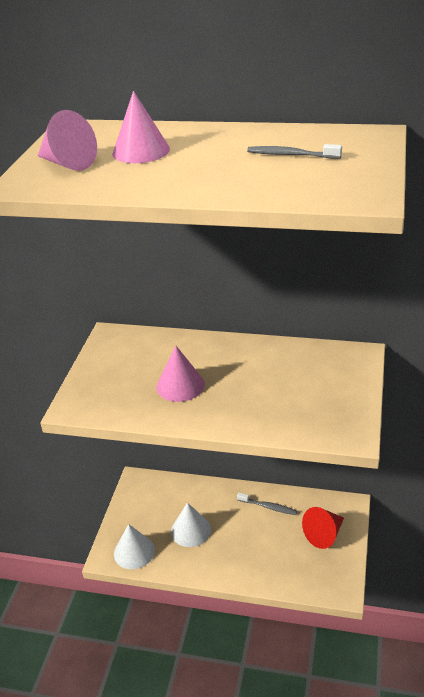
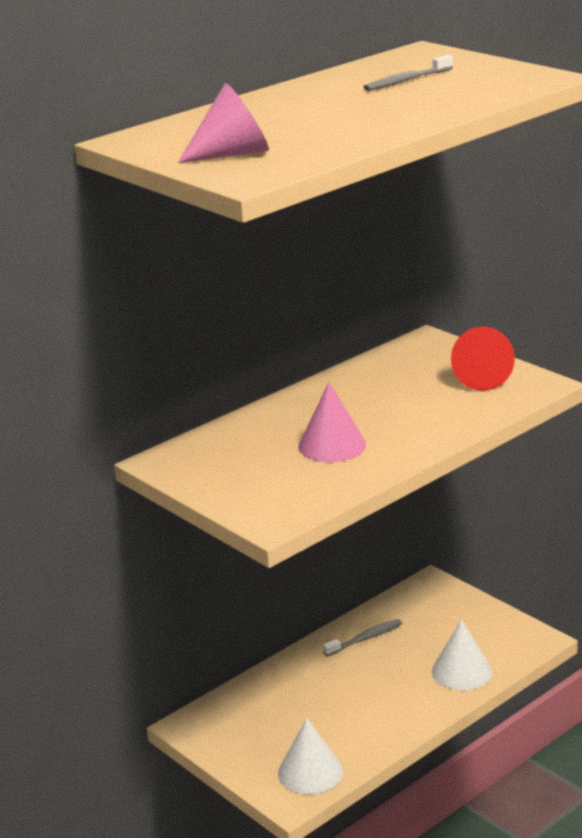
camera: 55 degrees left, 10 degrees down
(141, 151) = (269, 124): pink cone -> none
(191, 530) = (330, 712): white cone -> white cone (461, 671)
(324, 534) = (451, 618): red cone -> red cone (480, 378)

